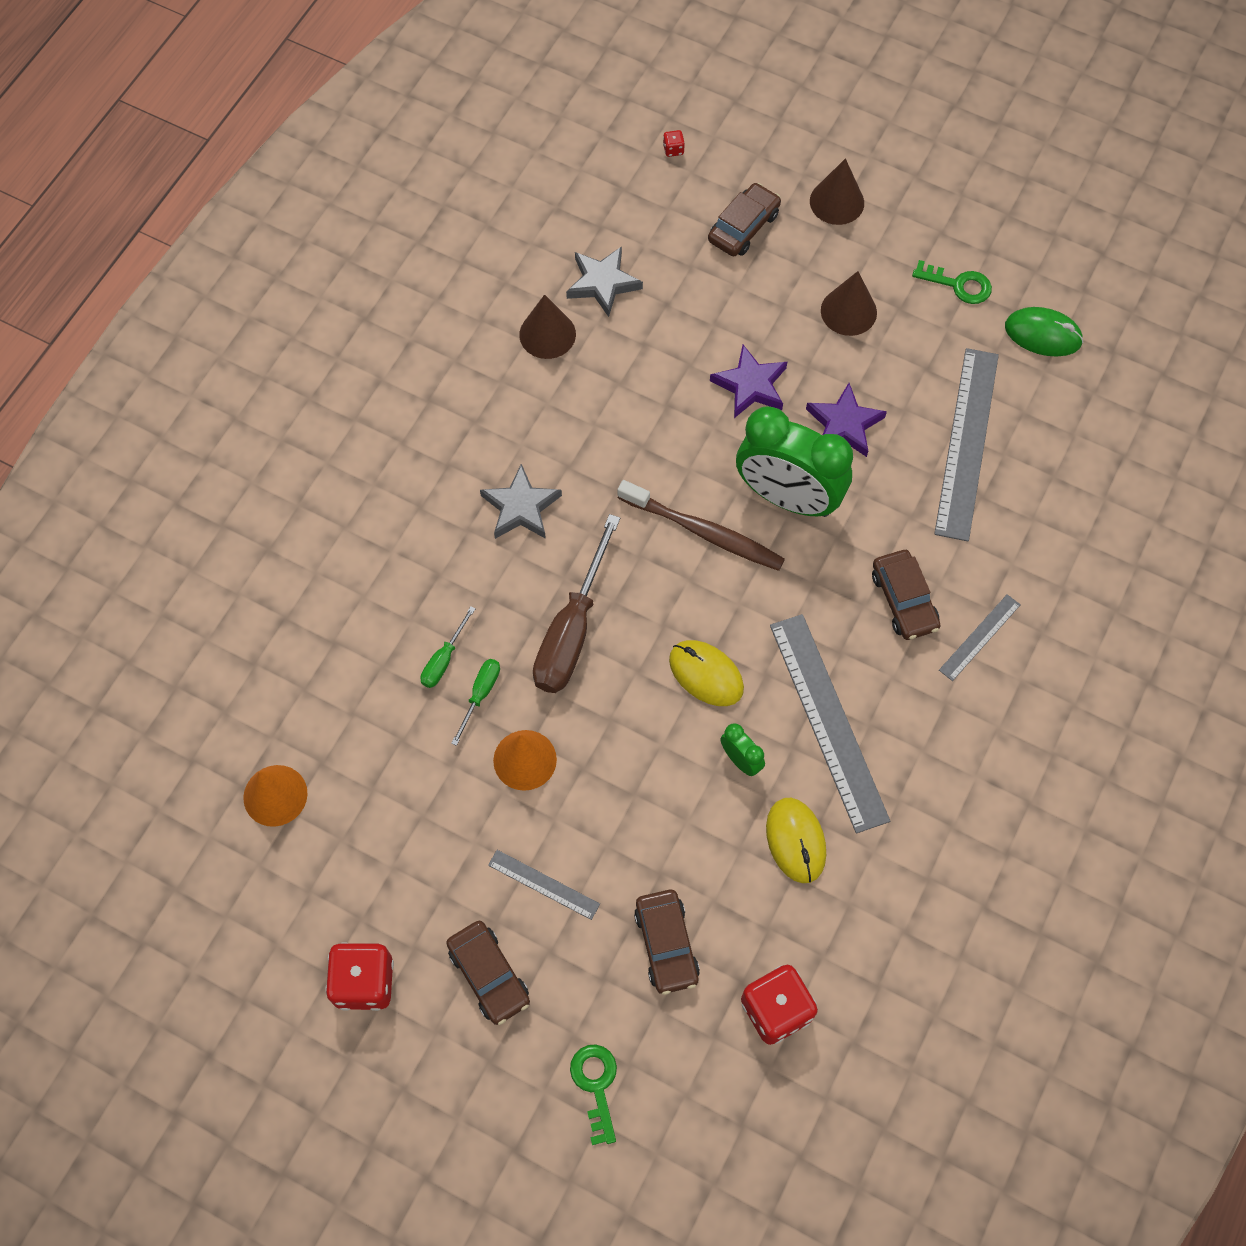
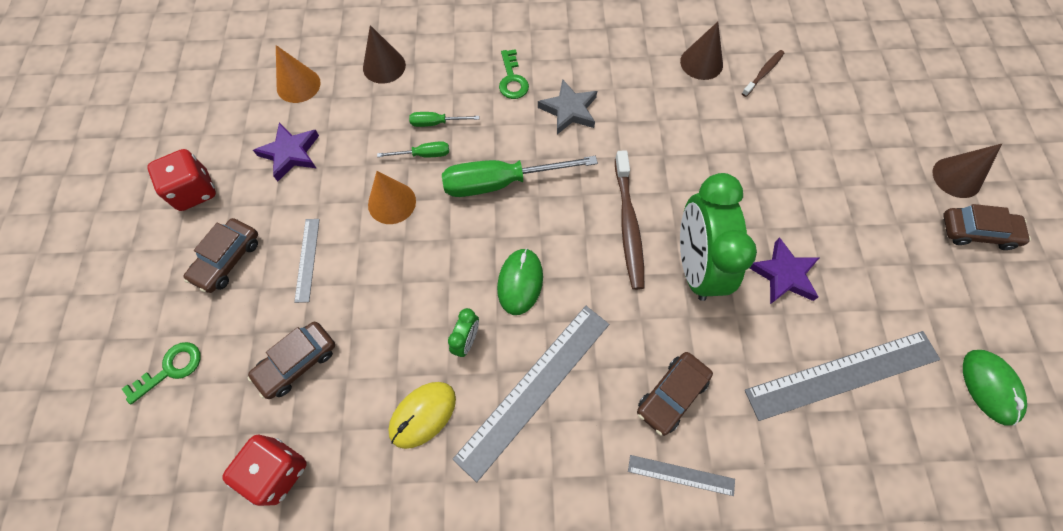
camera: 60 degrees right, 0 degrees up
(572, 630) = (501, 183): brown screwdriver -> green screwdriver
(602, 283) = (763, 73): grey star -> brown toothbrush
(673, 150) = (897, 61): red dice -> none
(706, 674) = (520, 282): yellow mouse -> green mouse
(743, 227) = (880, 130): brown car -> brown car (977, 232)
(750, 385) = (763, 196): purple star -> purple star (290, 153)
(848, 311) = (877, 230): brown cone -> brown cone (384, 66)
(958, 285) = (971, 297): green key -> green key (512, 80)

